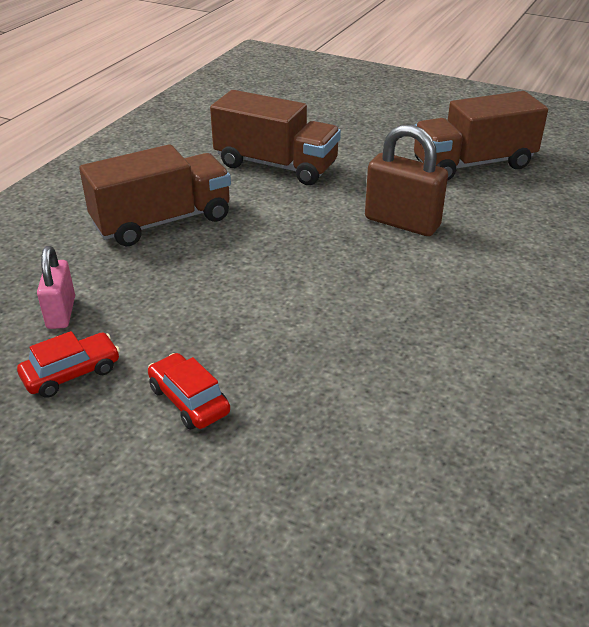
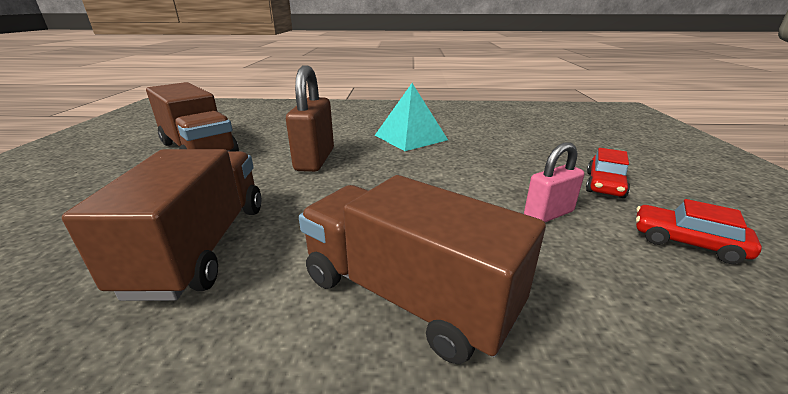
camera: 115 degrees left, 10 degrees down
(61, 313) = (658, 294): pink padlock -> pink padlock (548, 214)
(443, 307) = (410, 137): none -> turquoise pyramid

